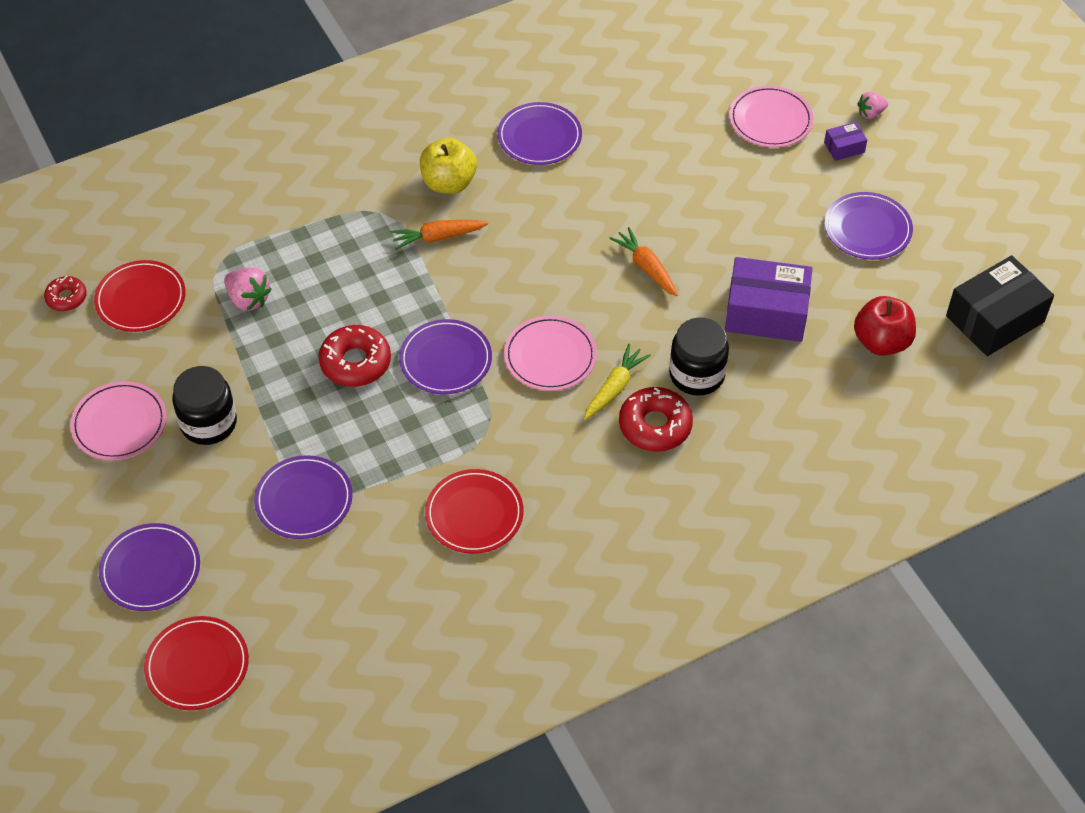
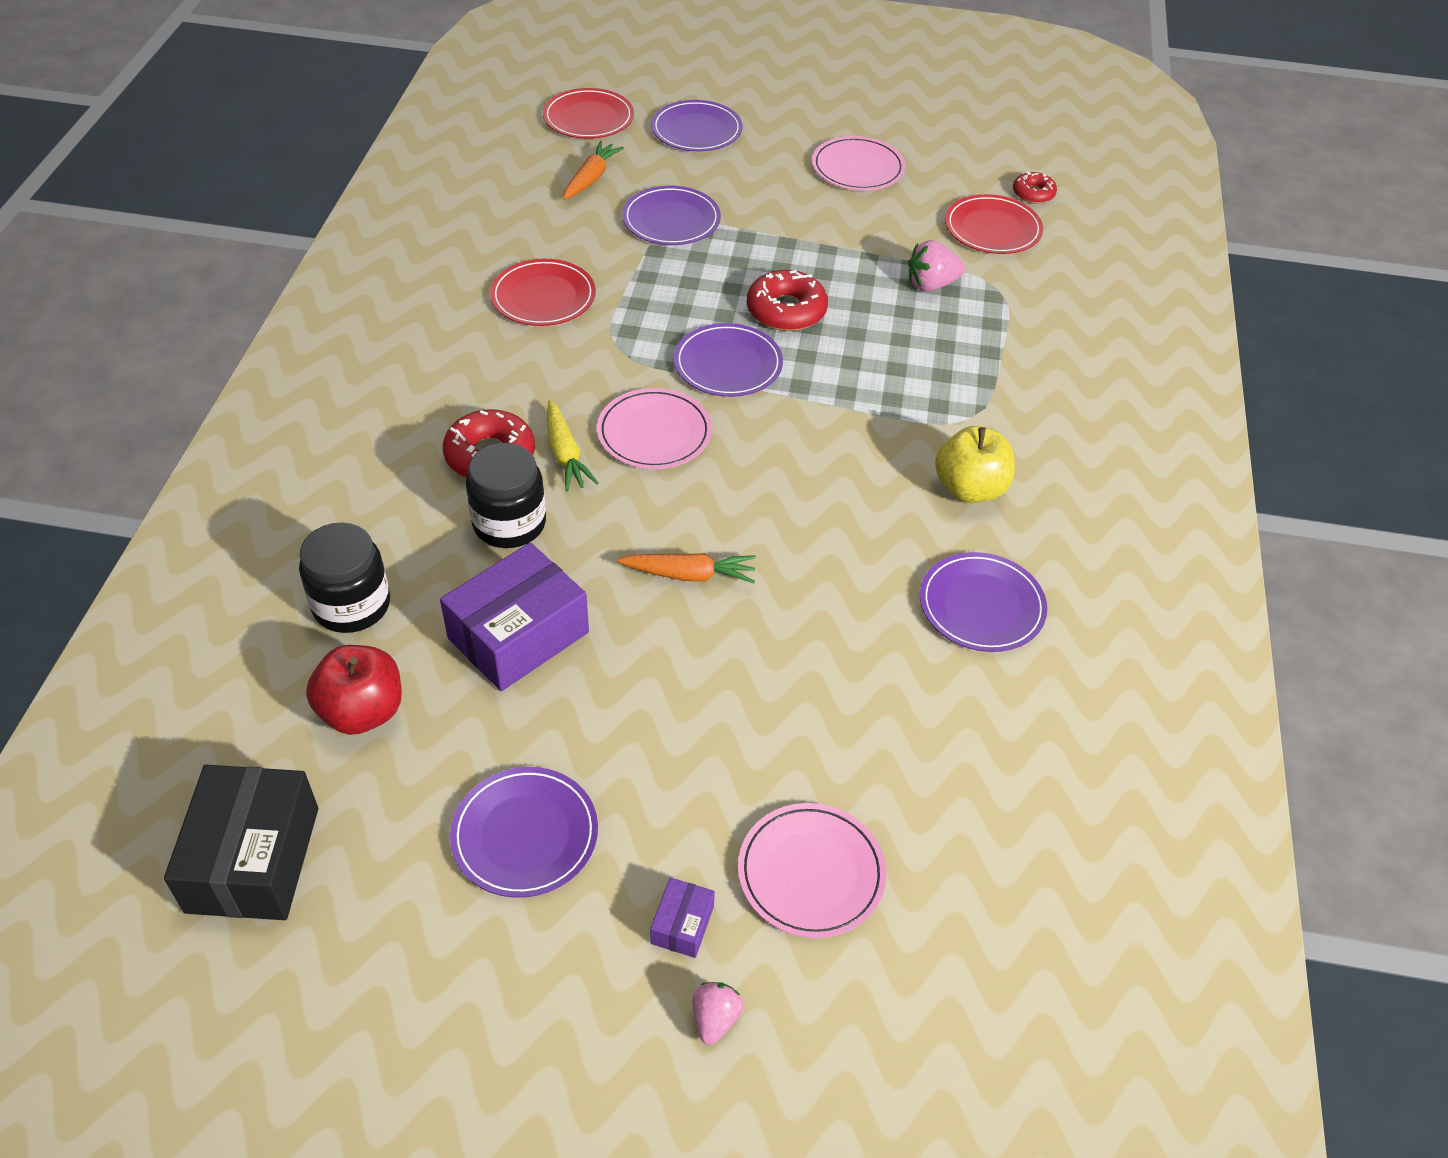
camera: 125 degrees right, 5 degrees down
(208, 423) = (808, 208): black jar -> black jar (352, 605)
(438, 237) = (894, 440): orange carrot -> orange carrot (591, 178)

